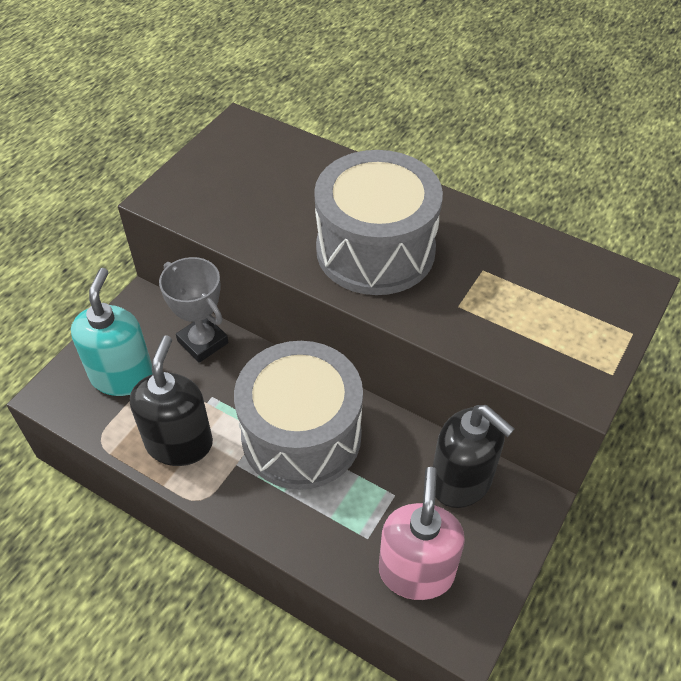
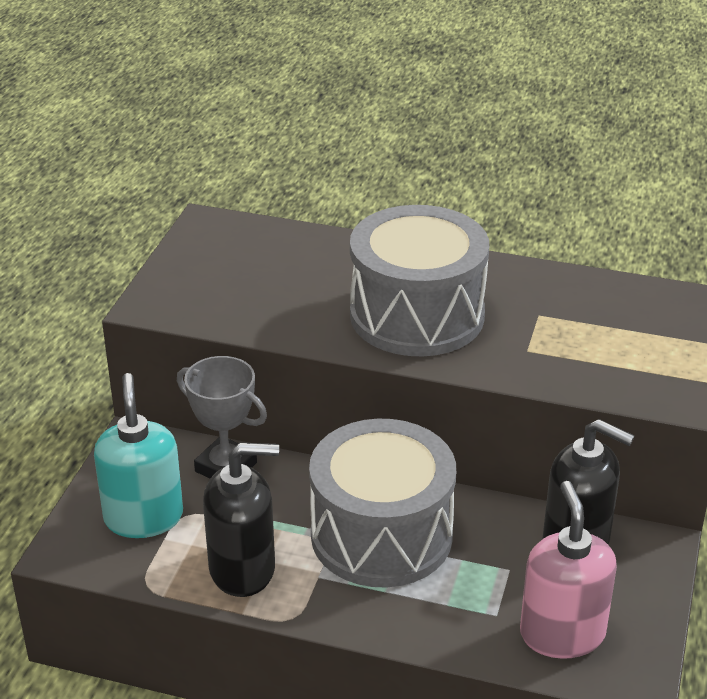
camera: 15 degrees left, 15 degrees down
(179, 443) = (243, 569): black soap dispenser -> black soap dispenser turned 90 degrees clockwise

